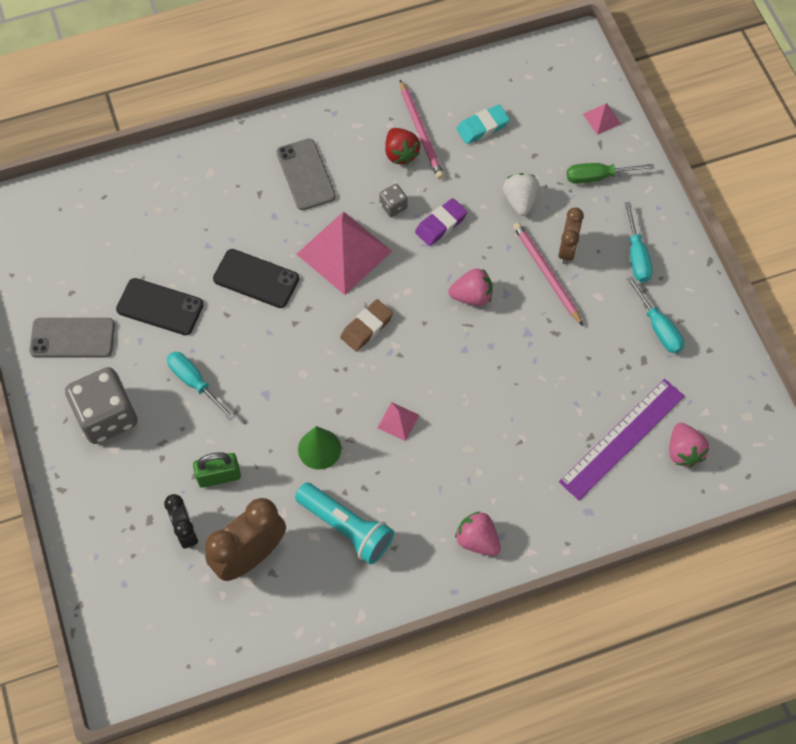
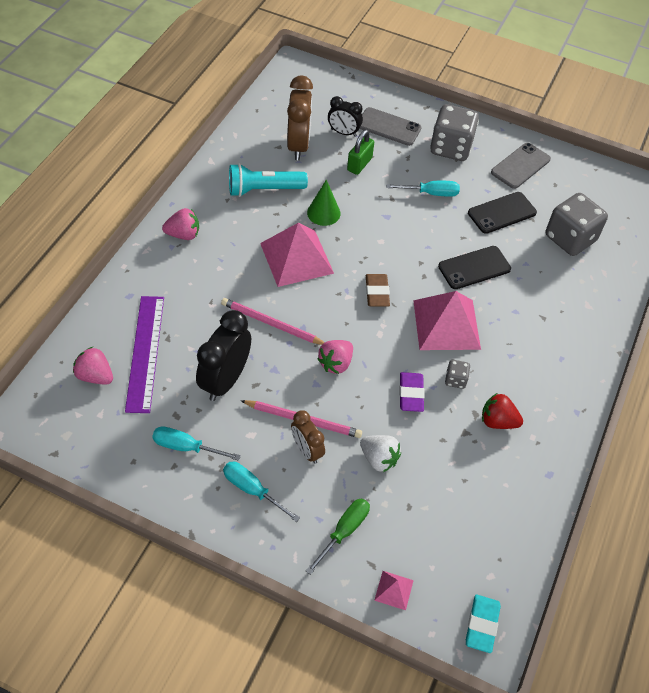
camera: 130 degrees right, 10 degrees down
(138, 234) = (570, 238): none -> grey dice
(306, 174) = (534, 353): grey phone -> grey phone (388, 127)
(398, 421) = (296, 258): pink pyramid -> pink pyramid, size x2.28
(421, 132) = (505, 450): pink pencil -> pink pencil (271, 324)
(482, 127) = (471, 495): turquoise eraser -> turquoise eraser (482, 625)
(577, 356) = (225, 380): none -> black clock

